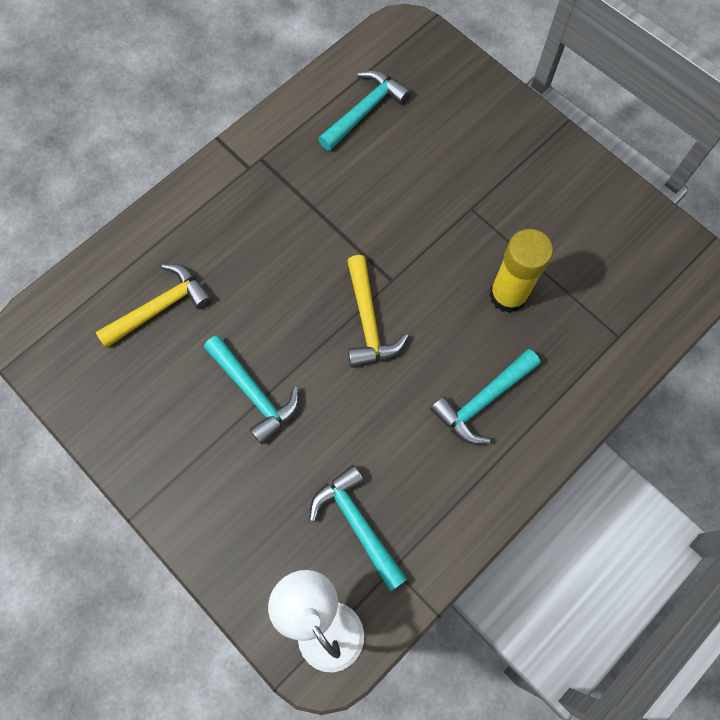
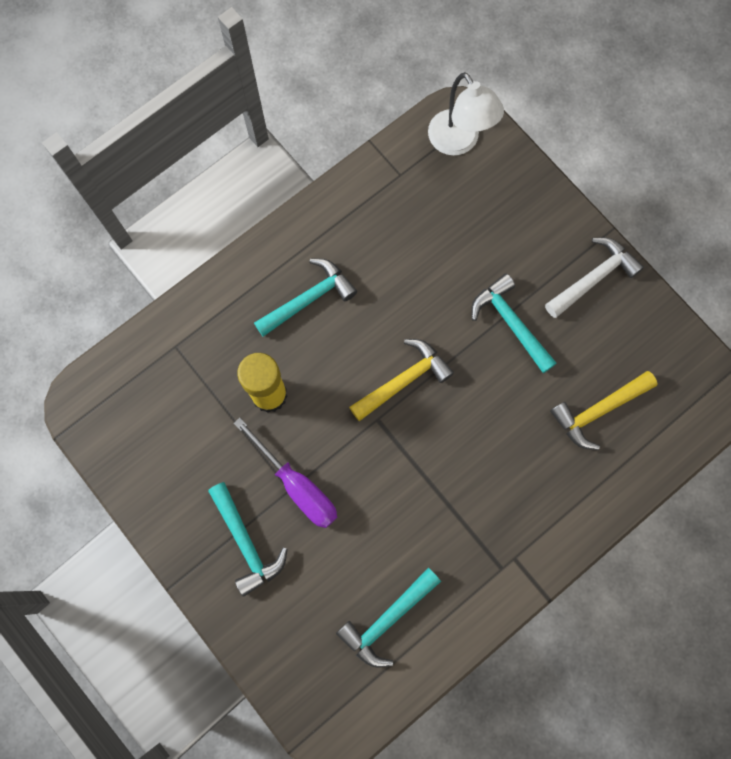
camera: 175 degrees left, 5 degrees up
(158, 453) = (593, 278): none -> white hammer
(357, 524) = (426, 209): turquoise hammer -> turquoise hammer (246, 543)
(368, 321) = (403, 380): yellow hammer -> yellow hammer turned 60 degrees clockwise
(465, 212) = (297, 485): none -> purple screwdriver

